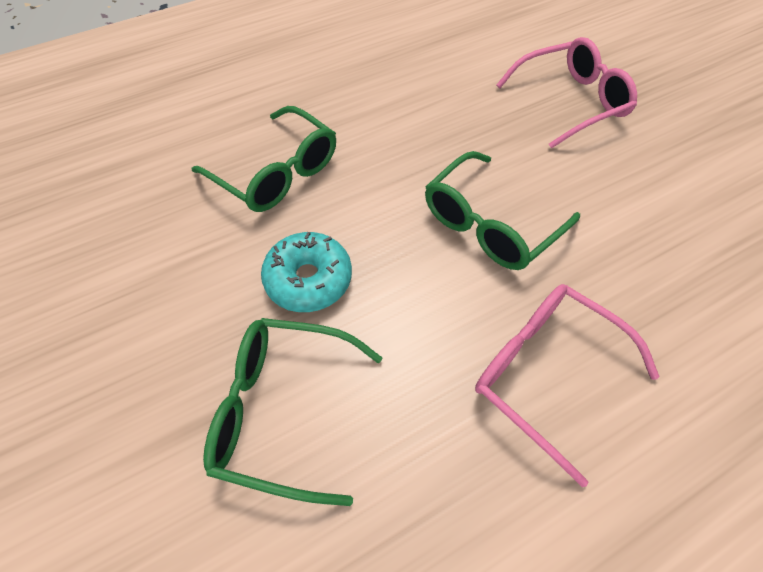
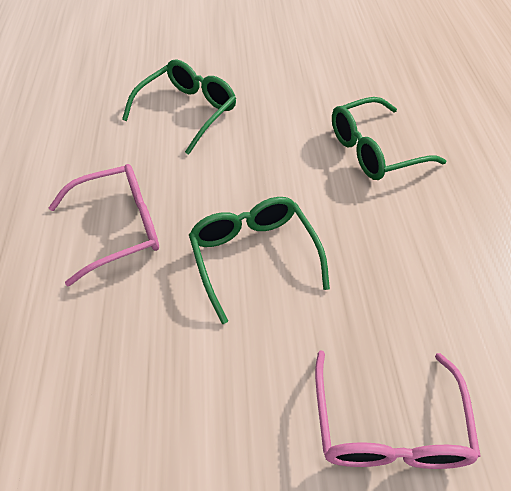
camera: 115 degrees right, 5 degrees down
(308, 279) = (265, 141): turquoise donut -> none

